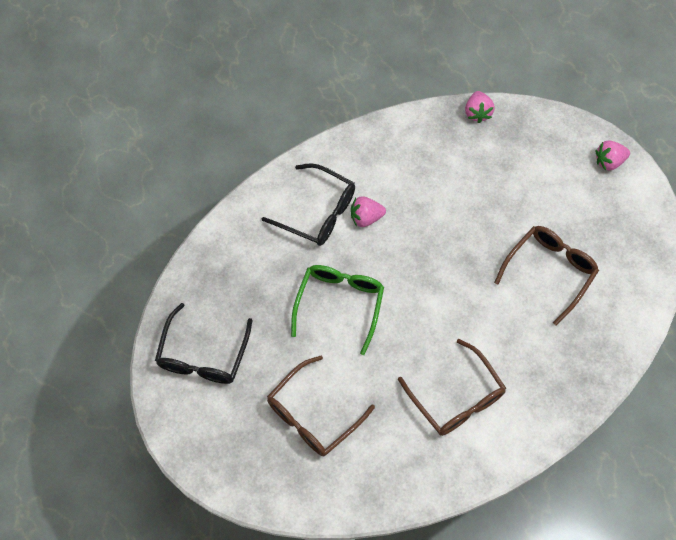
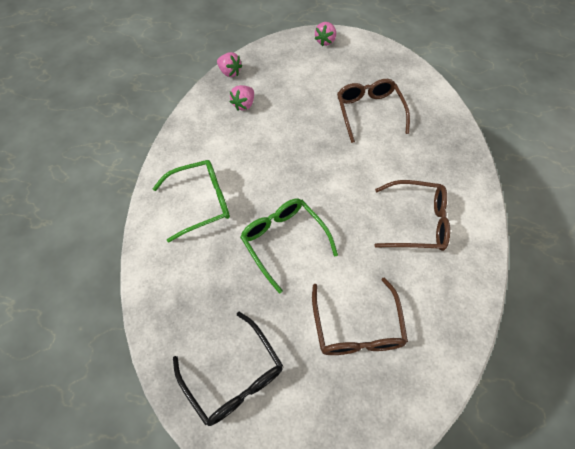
camera: 50 degrees left, 5 degrees down
(318, 212) = (201, 202): black glasses -> green glasses
(366, 217) = (235, 177): pink strawberry -> pink strawberry (244, 105)

